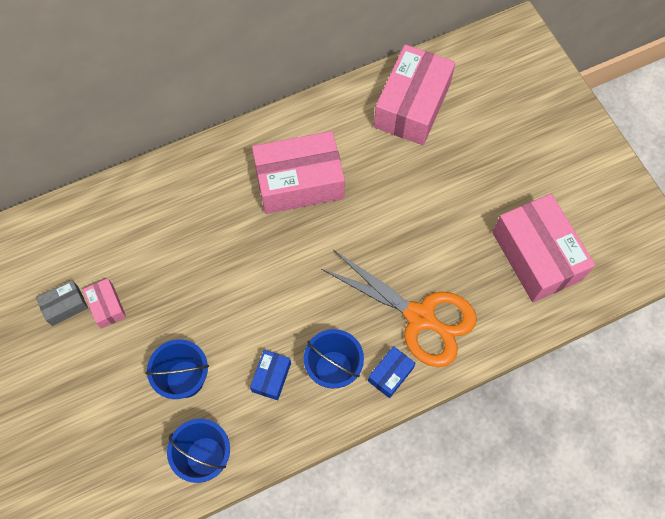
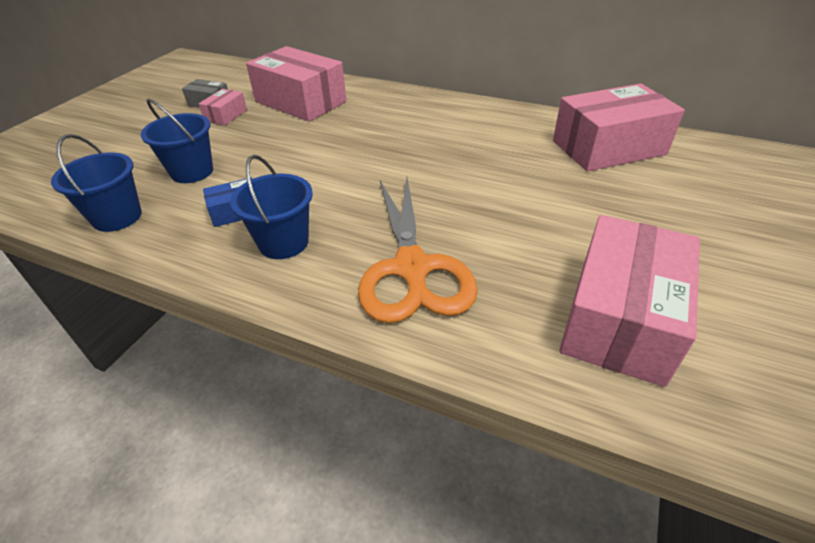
camera: 50 degrees right, 25 degrees down
(299, 182) = (443, 135): pink box -> pink box (300, 102)
(390, 374) = (319, 284): blue box -> none

